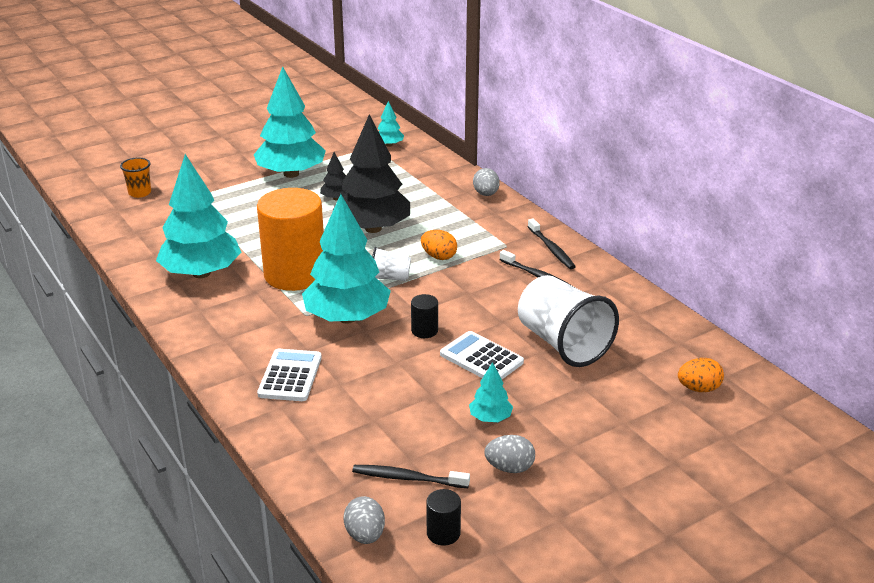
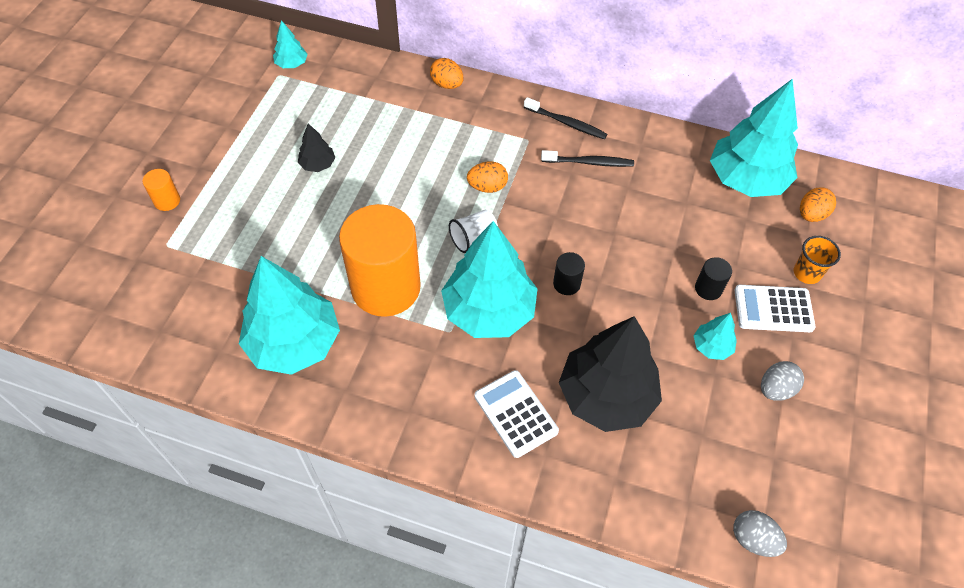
camera: 40 degrees left, 25 degrees up
(140, 193) = (99, 272): orange cup -> orange cup (807, 273)
(221, 178) = (167, 201): none -> orange cylinder
(291, 174) = (236, 155): turquoise tree -> turquoise tree (746, 179)
(373, 228) = (394, 185): black tree -> black tree (606, 396)
(408, 478) = (721, 456): black toothbrush -> none
(443, 533) = (800, 491): black cylinder -> black cylinder (708, 289)
(481, 358) = (640, 285): white calculator -> white calculator (773, 309)
(486, 194) = (447, 84): grey egg -> orange egg
(563, 344) = (681, 228): white cup -> none

